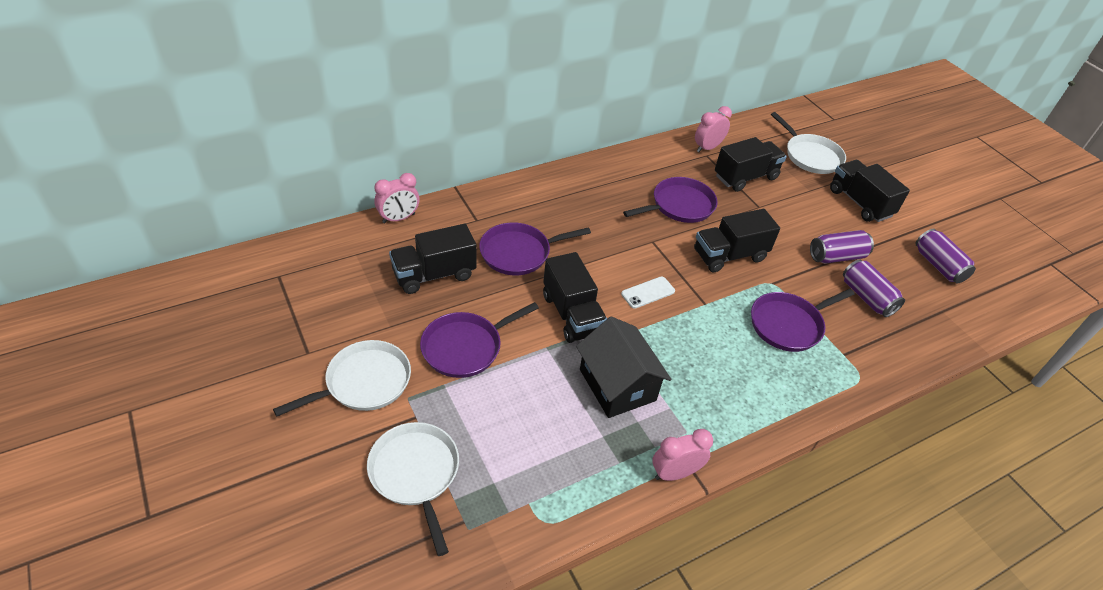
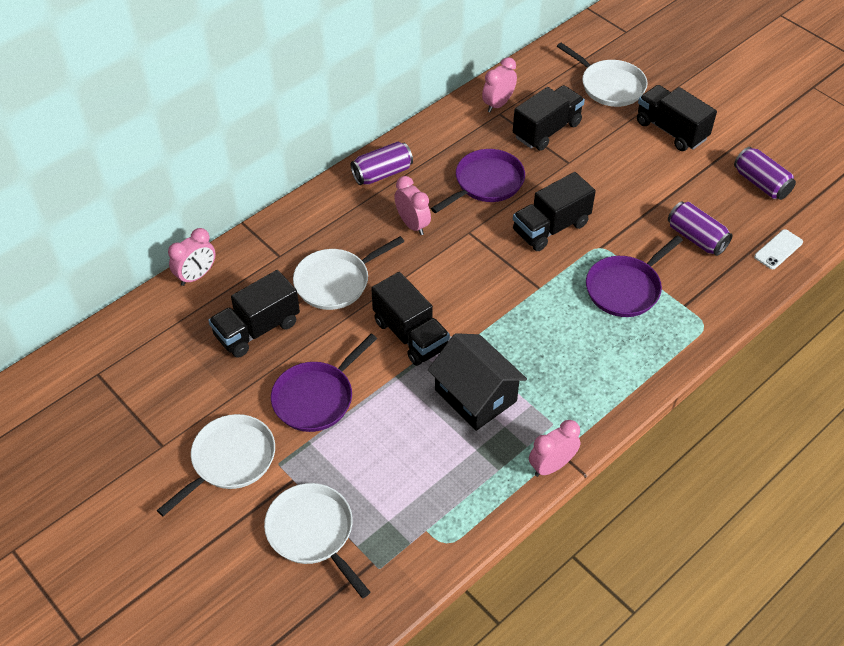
camera: 10 degrees left, 5 degrees up
(519, 253) = (335, 282): purple pan -> white pan
(603, 223) = (412, 224): none -> pink clock
(648, 292) = (479, 291): white phone -> white phone (778, 249)
(836, 257) = (658, 200): purple can -> purple can (382, 173)

